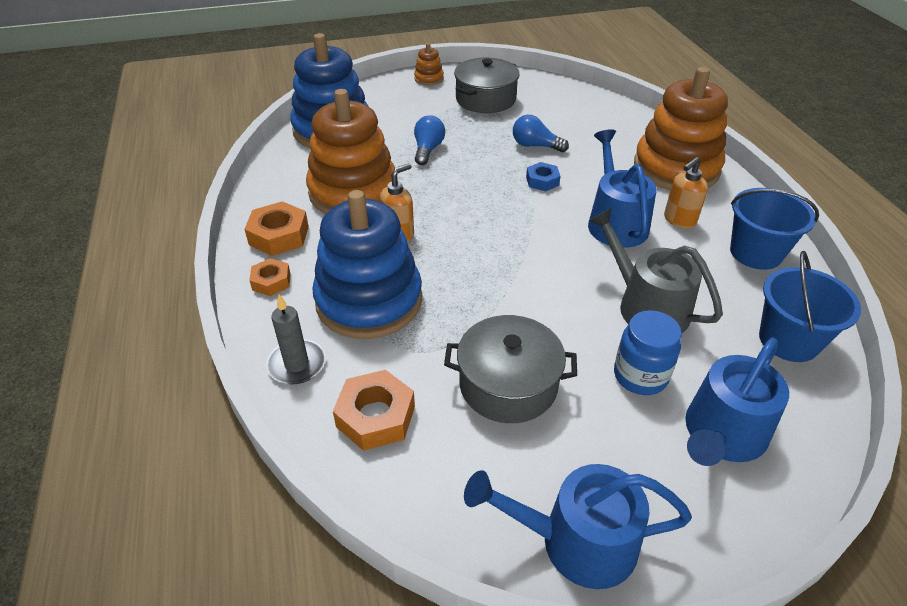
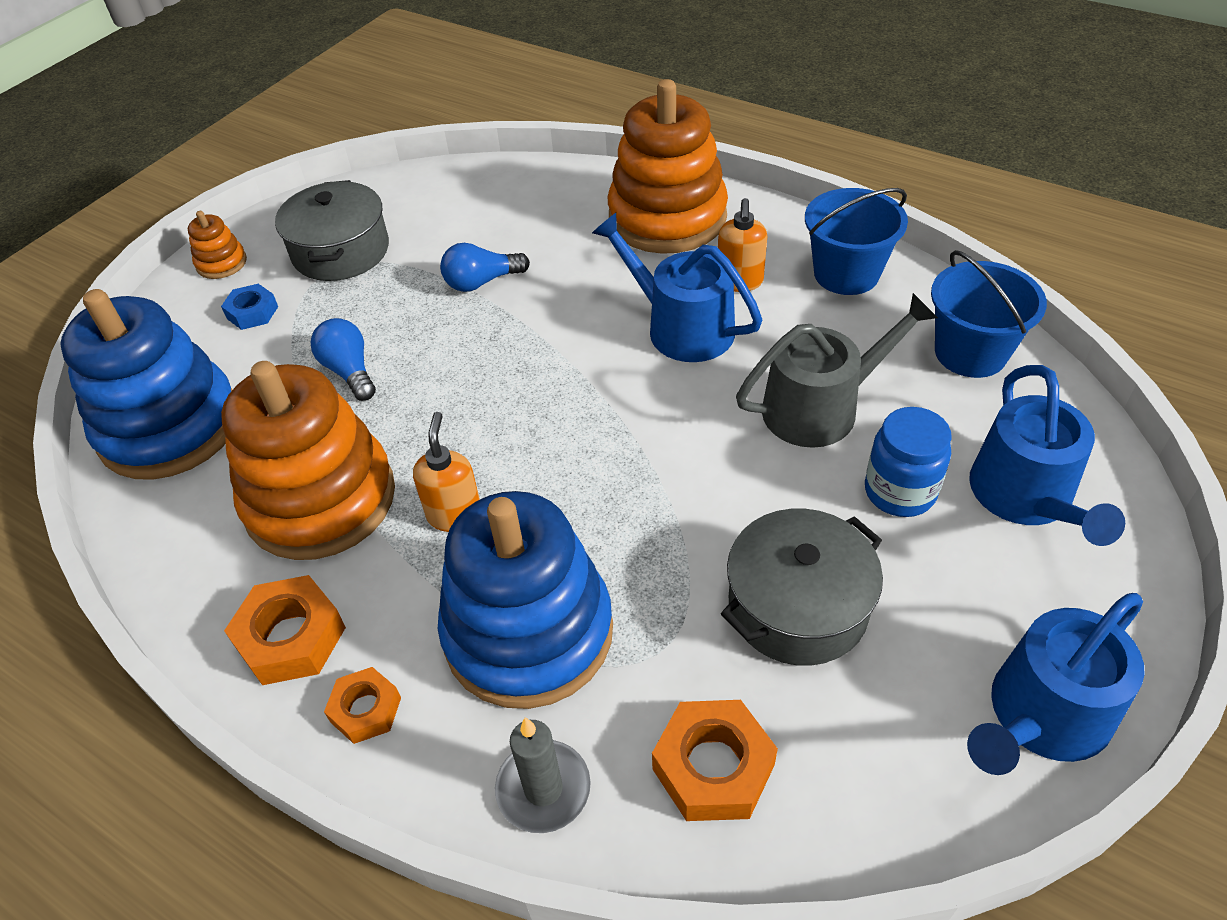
camera: 40 degrees left, 5 degrees up
(542, 181) = (544, 325): blue nut -> blue nut (252, 312)
(646, 306) = (820, 408): grey watering can -> grey watering can turned 150 degrees clockwise

